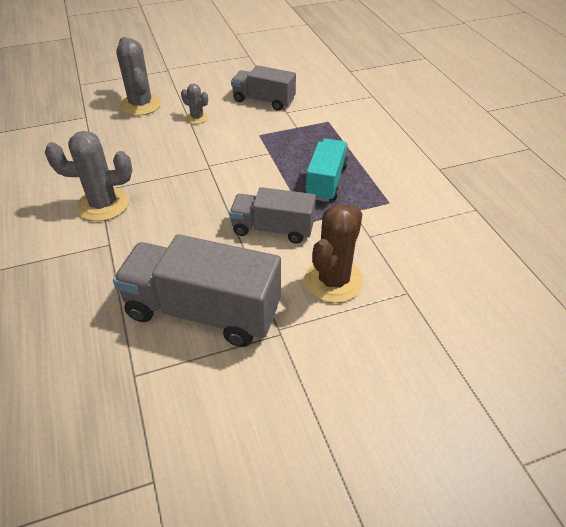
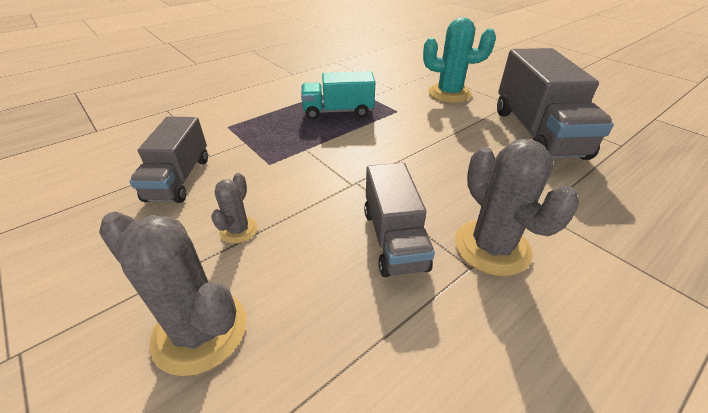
camera: 110 degrees left, 5 degrees down
(141, 105) = (200, 331): grey cactus -> grey cactus turned 75 degrees clockwise
(273, 229) = (421, 123): grey truck -> grey truck (394, 239)
(333, 281) = (449, 93): brown cactus -> turquoise cactus

